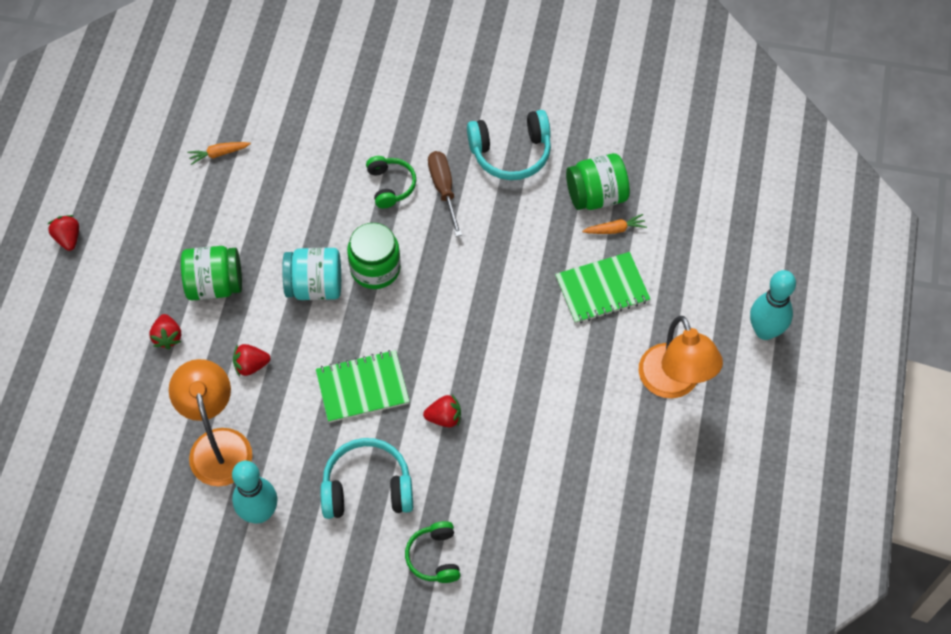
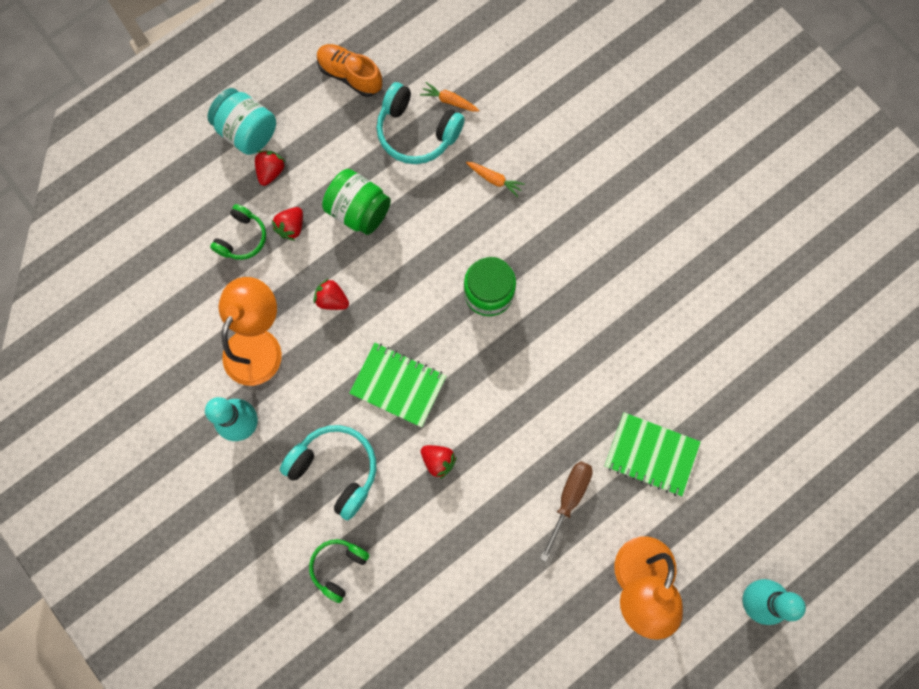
camera: 40 degrees right, 15 degrees up
(68, 238) = (284, 88): red strawberry -> red strawberry (271, 171)
(117, 191) = (350, 75): none -> orange shoe
(315, 286) = (431, 271): turquoise jar -> turquoise jar (247, 132)
(390, 185) = (558, 231): green headphones -> green headphones (242, 238)
(443, 189) = (597, 267): brown screwdriver -> brown screwdriver (568, 499)
(511, 153) = (678, 277): turquoise headphones -> turquoise headphones (416, 132)
(596, 196) = (716, 369): green jar -> none
(615, 229) = (706, 411): orange carrot -> orange carrot (494, 180)

